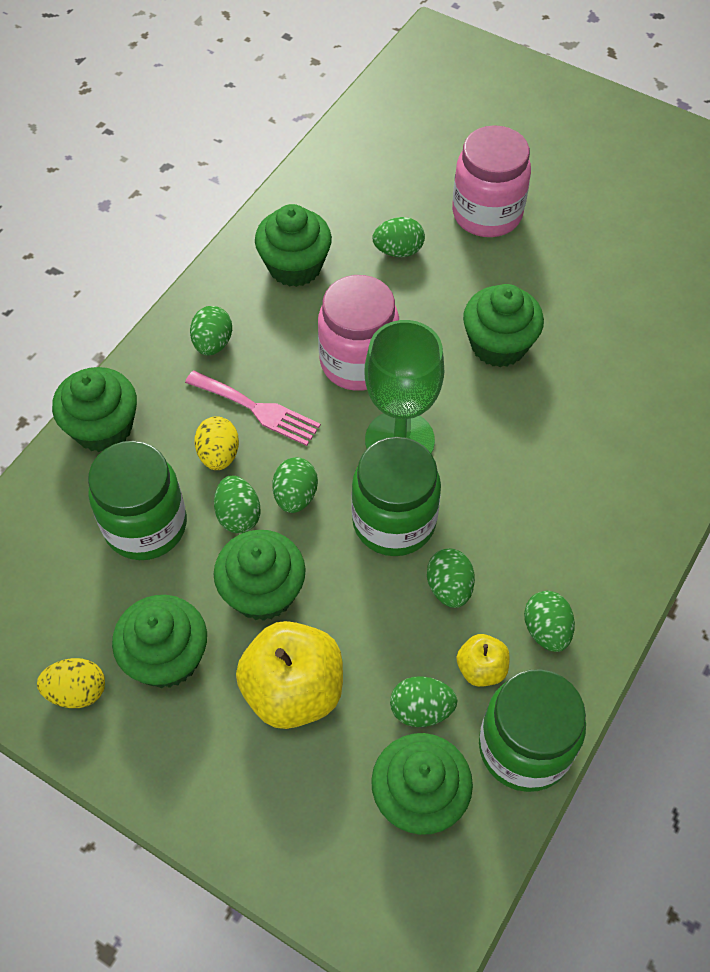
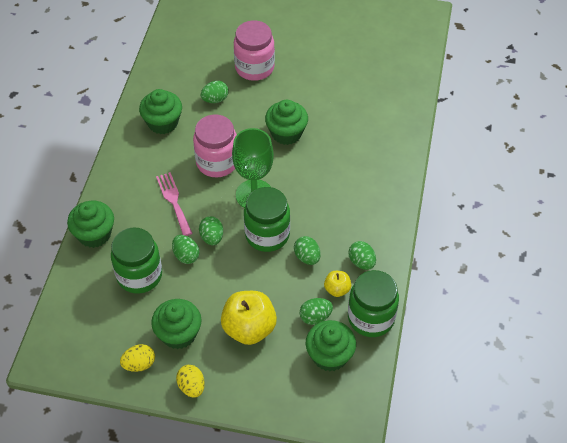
camera: 20 degrees left, 5 degrees down
(213, 343) = (135, 175): green egg -> none
(219, 455) = (163, 229): yellow egg -> yellow egg (191, 387)
(257, 409) = (174, 201): pink fork -> pink fork turned 120 degrees counterclockwise
(263, 592) = (214, 288): green cupcake -> none

